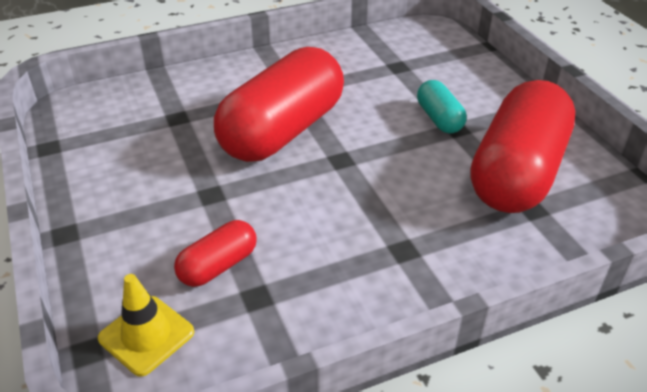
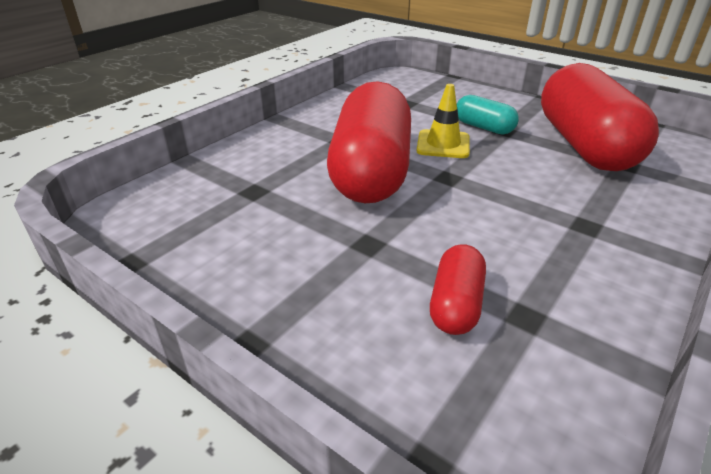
camera: 30 degrees left, 5 degrees down
(146, 335) = (471, 411): yellow traffic cone -> yellow traffic cone (443, 144)

